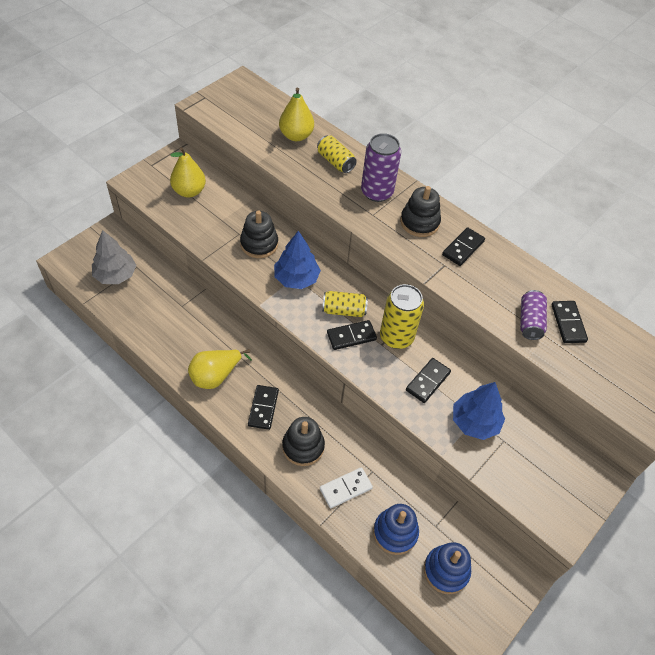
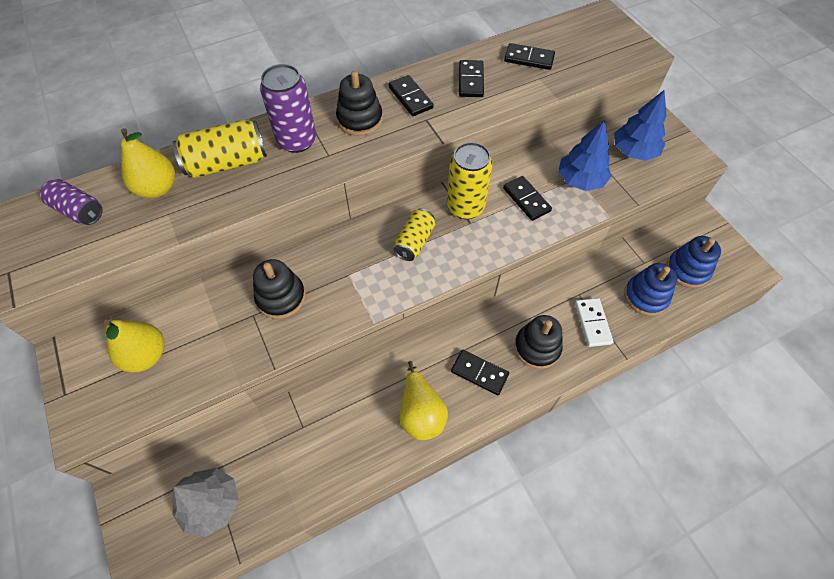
camera: 65 degrees left, 5 degrees up
(296, 278) = (351, 273): blue tree -> blue tree (634, 151)
(335, 162) = (227, 163): yellow can -> yellow can, size x1.52
(351, 336) = (451, 245): black domino -> black domino (470, 81)
(530, 321) = (518, 83): purple can -> purple can (79, 211)

